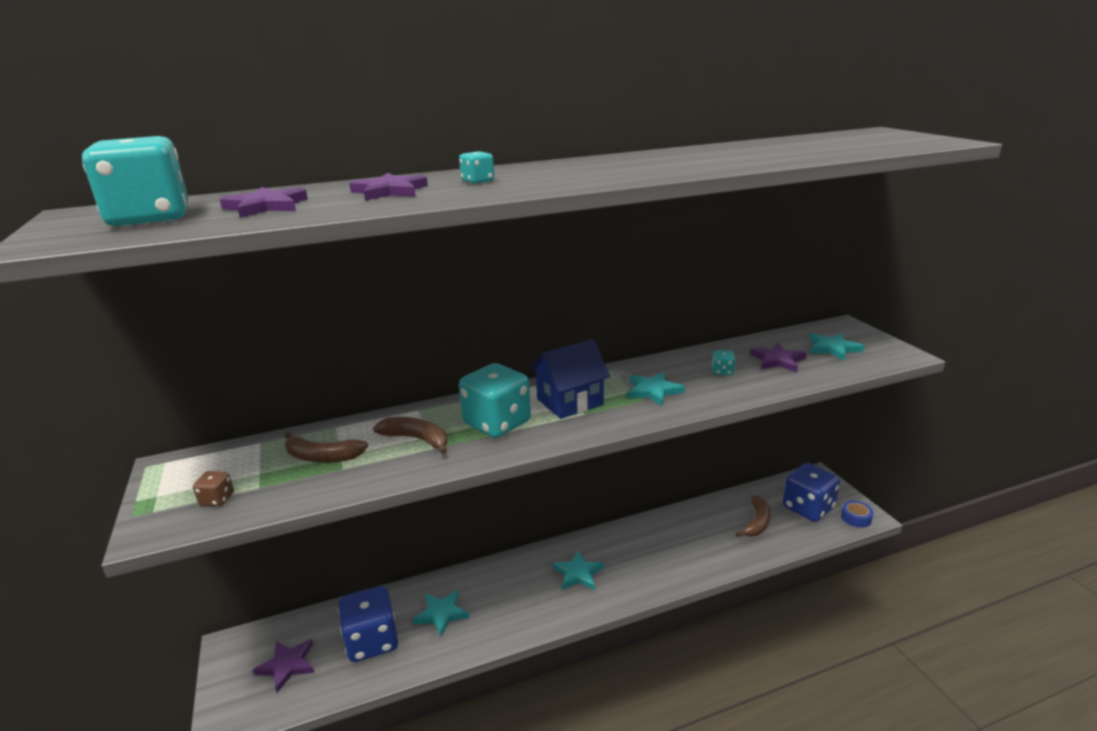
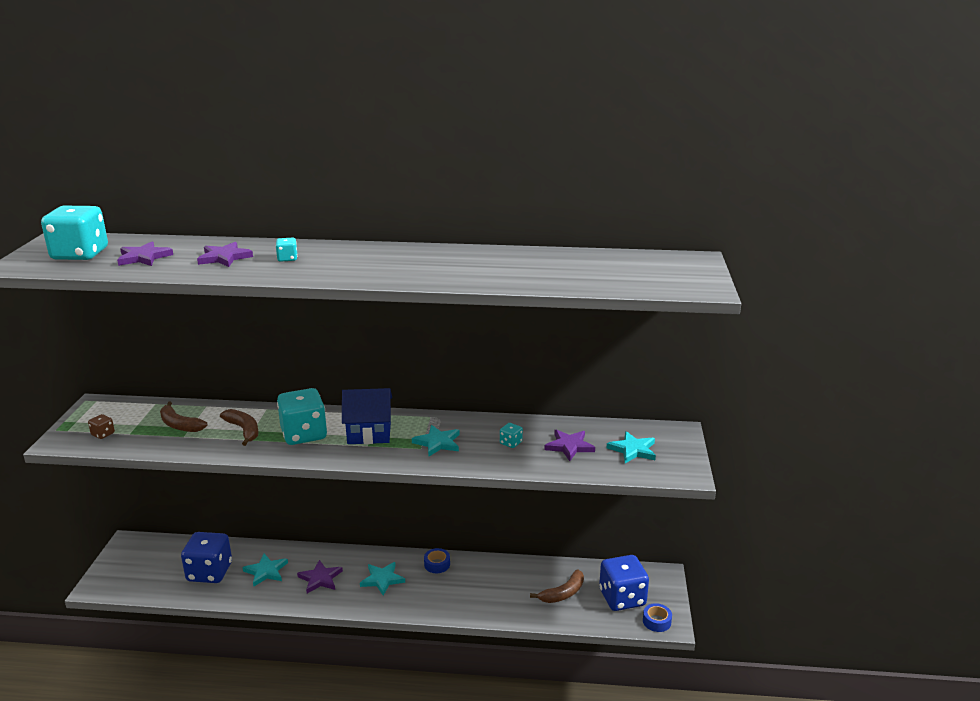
camera: 25 degrees right, 0 degrees up
(287, 665) = (151, 567): purple star -> purple star (320, 578)
(618, 538) = (437, 564): none -> blue tape

